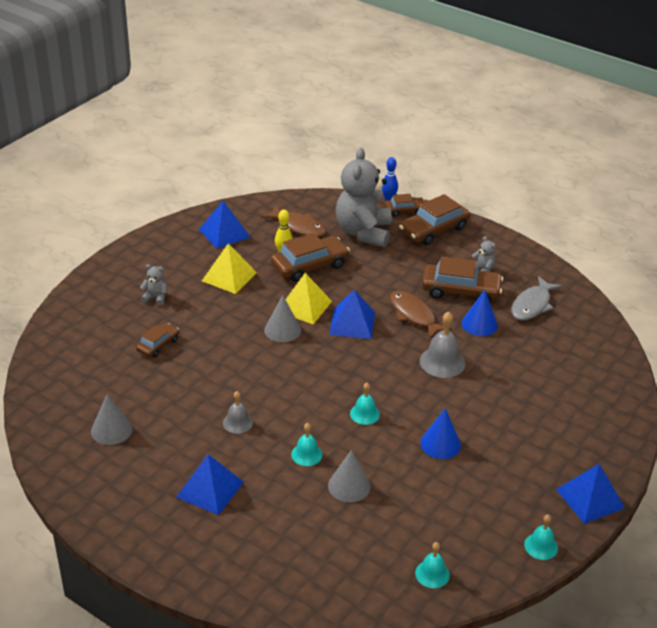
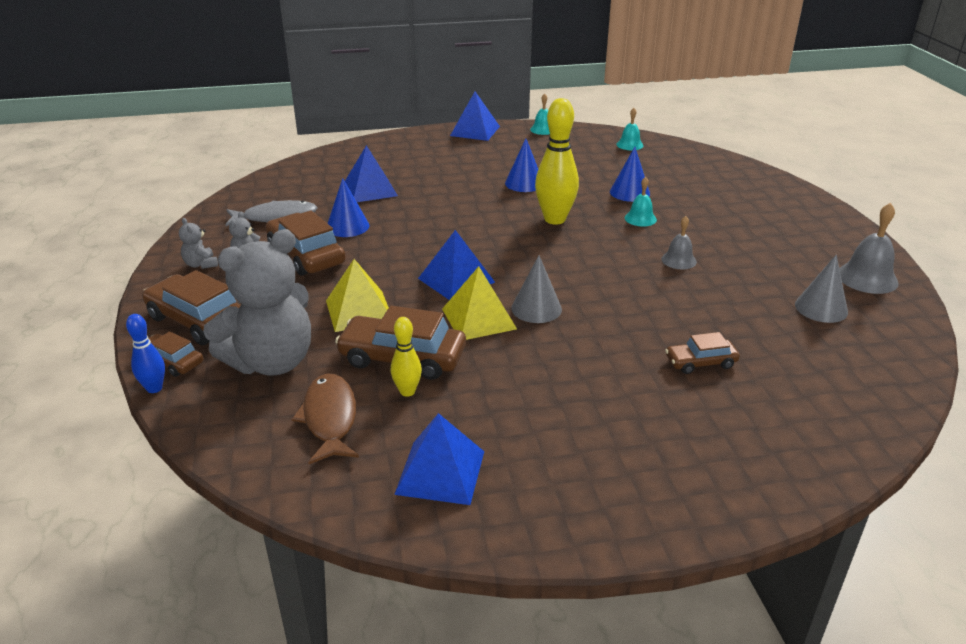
camera: 135 degrees left, 5 degrees down
(155, 298) = (651, 423): grey teddy bear -> grey teddy bear (201, 264)
(210, 489) = (751, 233): blue pyramid -> blue pyramid (370, 189)
(229, 276) = (519, 399): yellow pyramid -> yellow pyramid (359, 311)
(349, 486) = (629, 192): grey cone -> blue cone
(364, 414) = (555, 219): turquoise bell -> yellow bowling pin
(414, 315) = (387, 258): brown fish -> none
(433, 230) = (198, 320): brown car -> brown car turned 150 degrees counterclockwise
(442, 362) = (431, 219): grey bell -> grey bell (867, 278)

